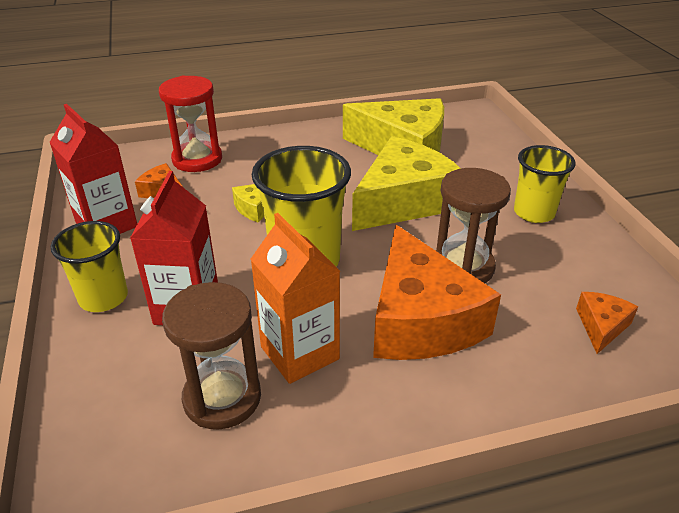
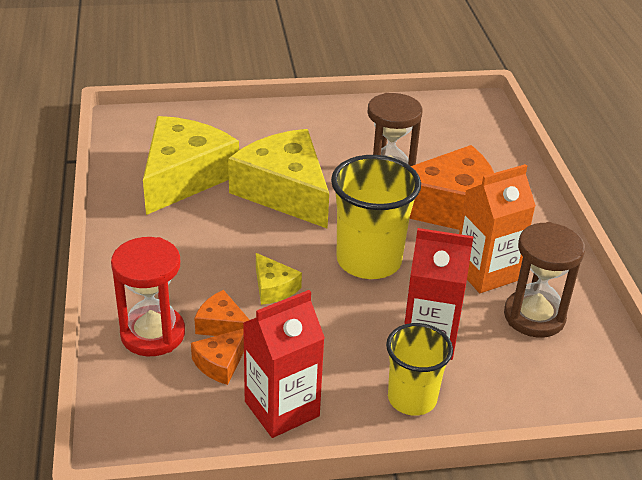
camera: 85 degrees left, 0 degrees up
(534, 213) = (319, 127): yellow cup -> none
(601, 326) = (458, 132): orange cheese -> orange cheese (222, 325)

